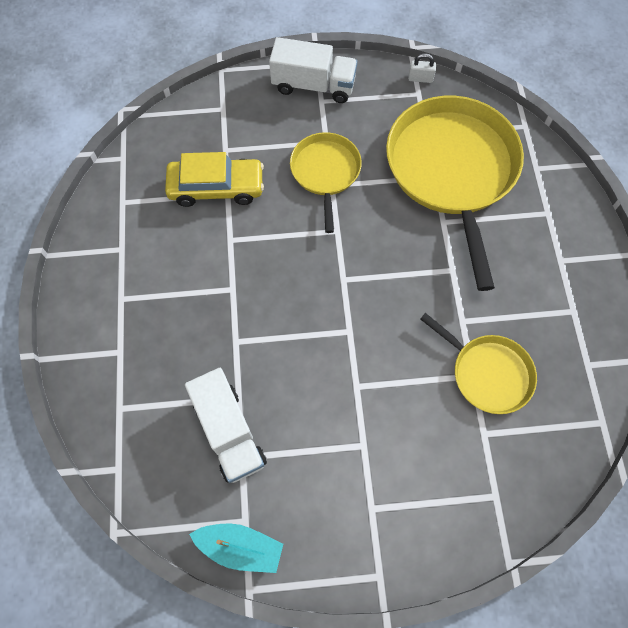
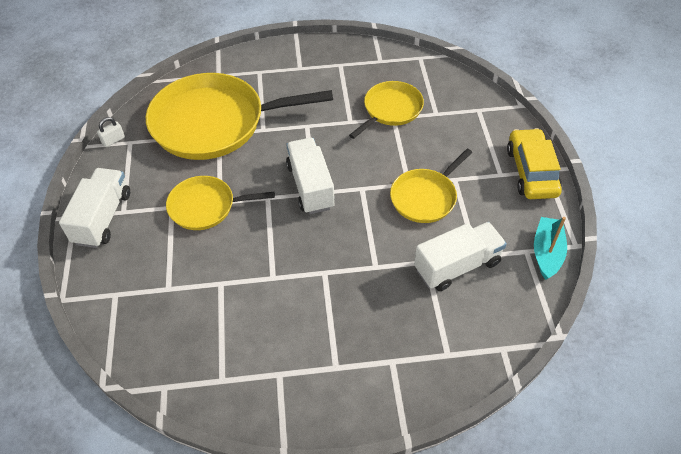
camera: 90 degrees left, 15 degrees down
(216, 188) = (213, 293): yellow car -> yellow car (531, 171)
(334, 405) = (425, 197): none -> yellow pan
(353, 275) = (310, 186): none -> white truck
(420, 78) = (113, 140): white padlock -> white padlock turned 45 degrees clockwise

